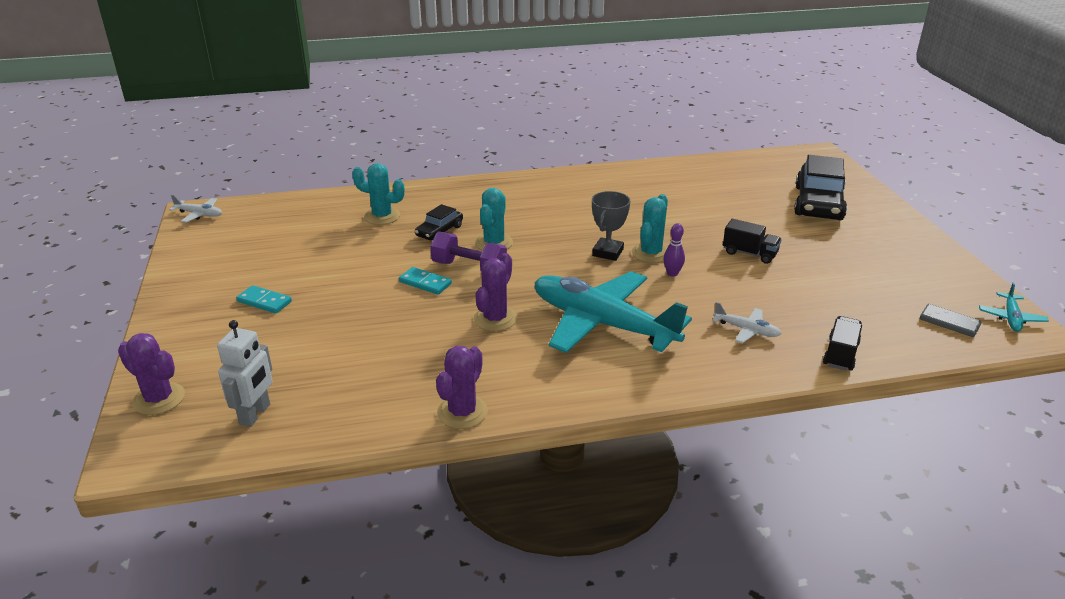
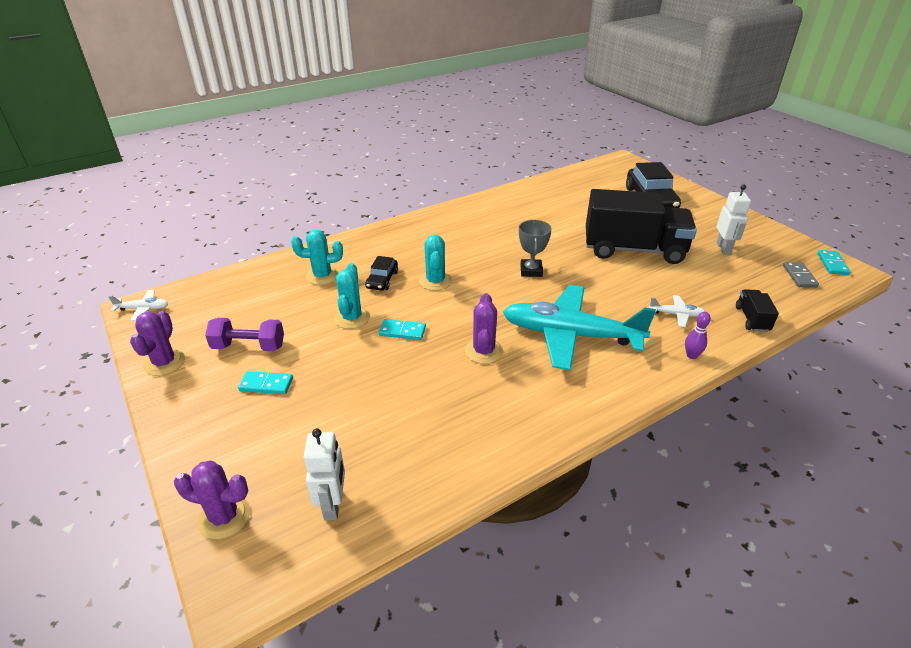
camera: 20 degrees left, 5 degrees up
(462, 412) = (516, 447): purple cactus -> purple cactus (164, 363)
(469, 268) = (430, 309): purple dumbbell -> purple dumbbell (249, 346)
(651, 253) = (563, 264): turquoise cactus -> turquoise cactus (352, 318)
(672, 273) = (591, 278): purple bowling pin -> purple bowling pin (691, 355)
(749, 253) = (633, 250): black truck -> black truck, size x2.37
(870, 273) = (723, 248): none -> white robot
(949, 322) = (799, 276): grey domino -> grey domino turned 75 degrees clockwise
(1011, 318) = (832, 264): turquoise plane -> turquoise domino

